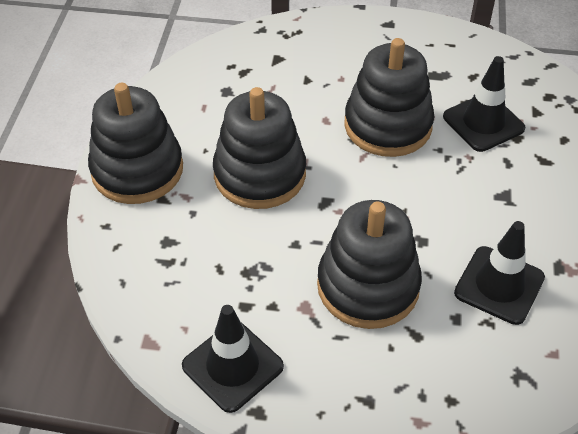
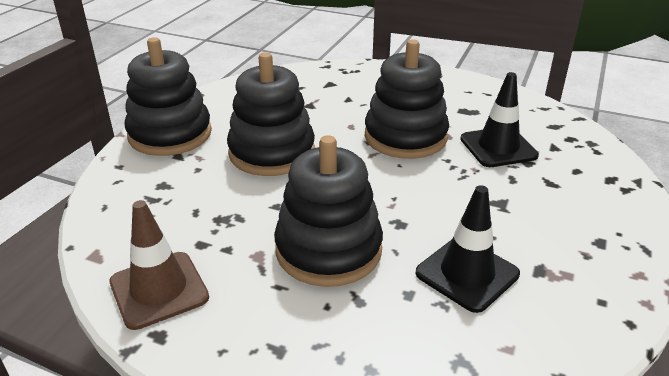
camera: 15 degrees right, 15 degrees down
(232, 366) = (159, 290): black traffic cone -> brown traffic cone

